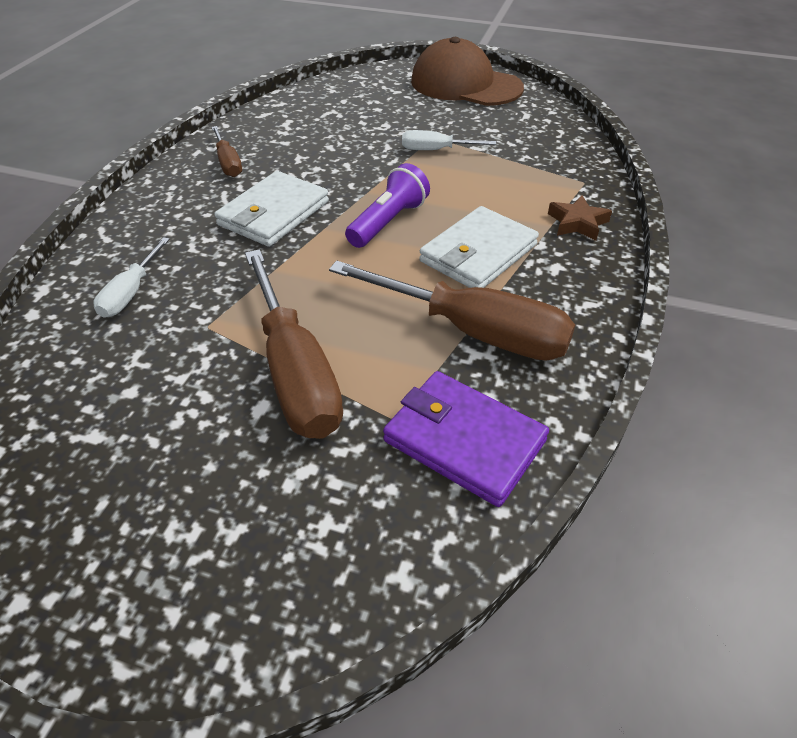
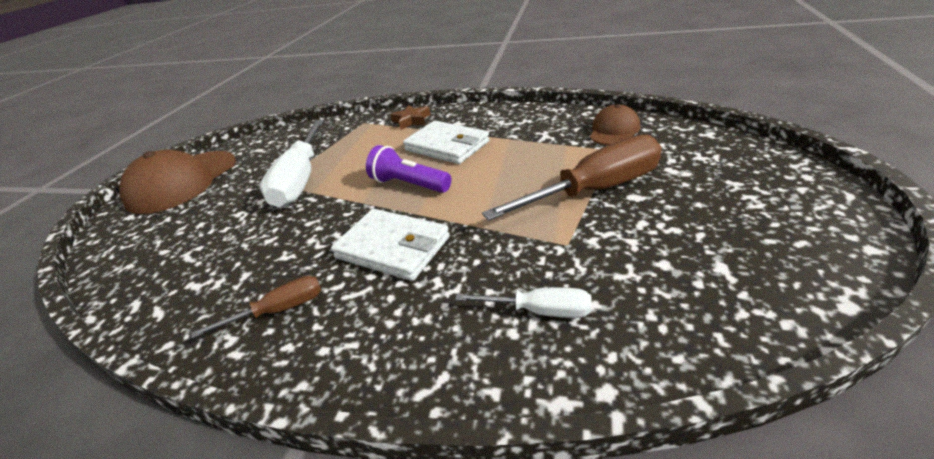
camera: 90 degrees left, 10 degrees down
(435, 150) = (300, 180): white screwdriver -> white screwdriver, size x1.97
(464, 440) = (614, 130): purple wallet -> brown cap
(475, 332) = (527, 138): brown screwdriver -> none

